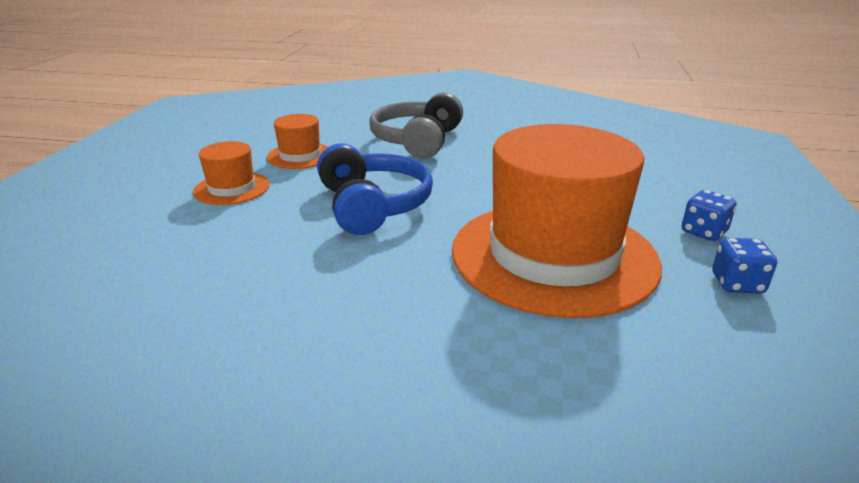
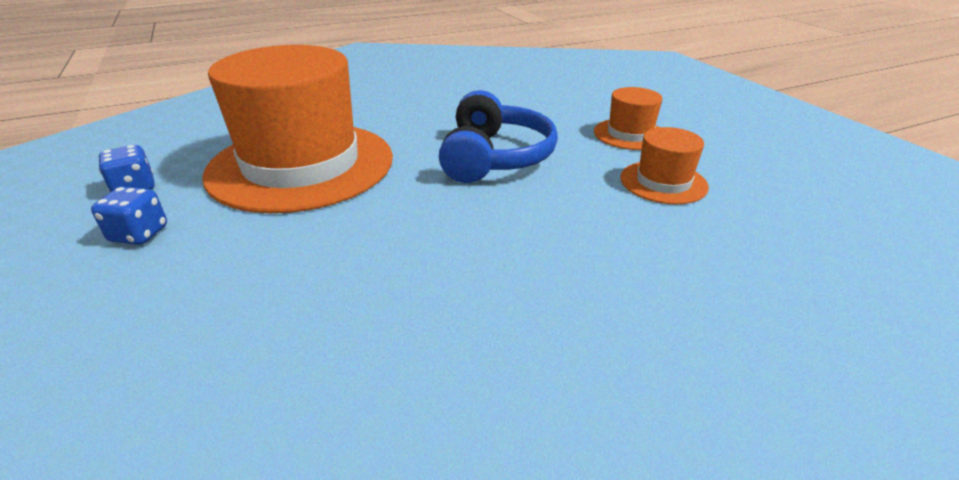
camera: 145 degrees right, 5 degrees up
(373, 205) = (494, 157): blue headphones -> blue headphones turned 120 degrees counterclockwise
(417, 141) = (593, 263): grey headphones -> none

